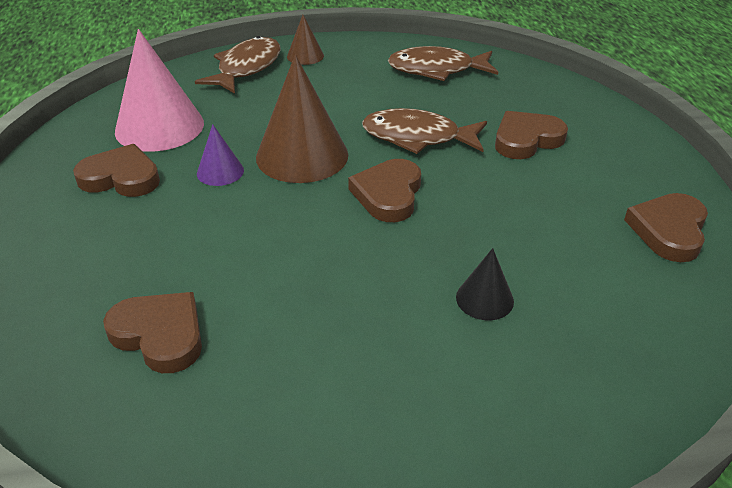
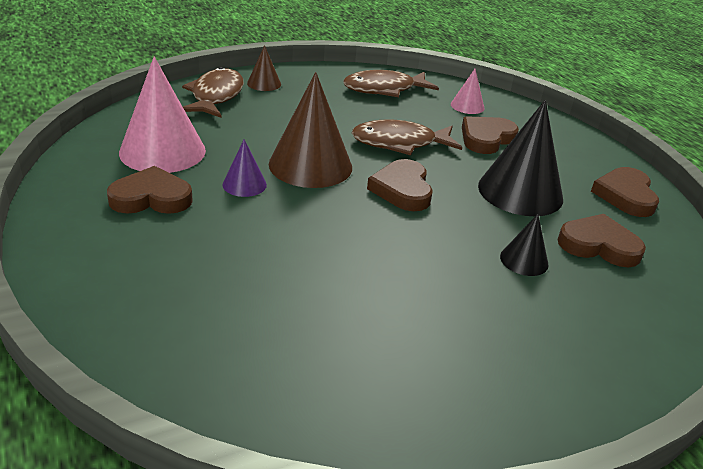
camera: 20 degrees left, 5 degrees down
(160, 335) = (272, 325): brown heart -> brown heart (598, 245)
(526, 96) = (467, 106): none -> pink cone
(530, 211) = (520, 192): none -> black cone

